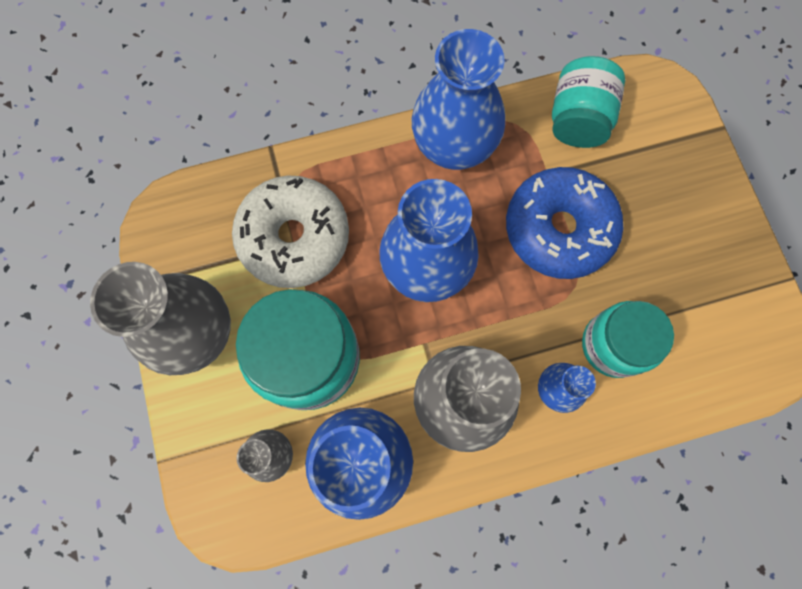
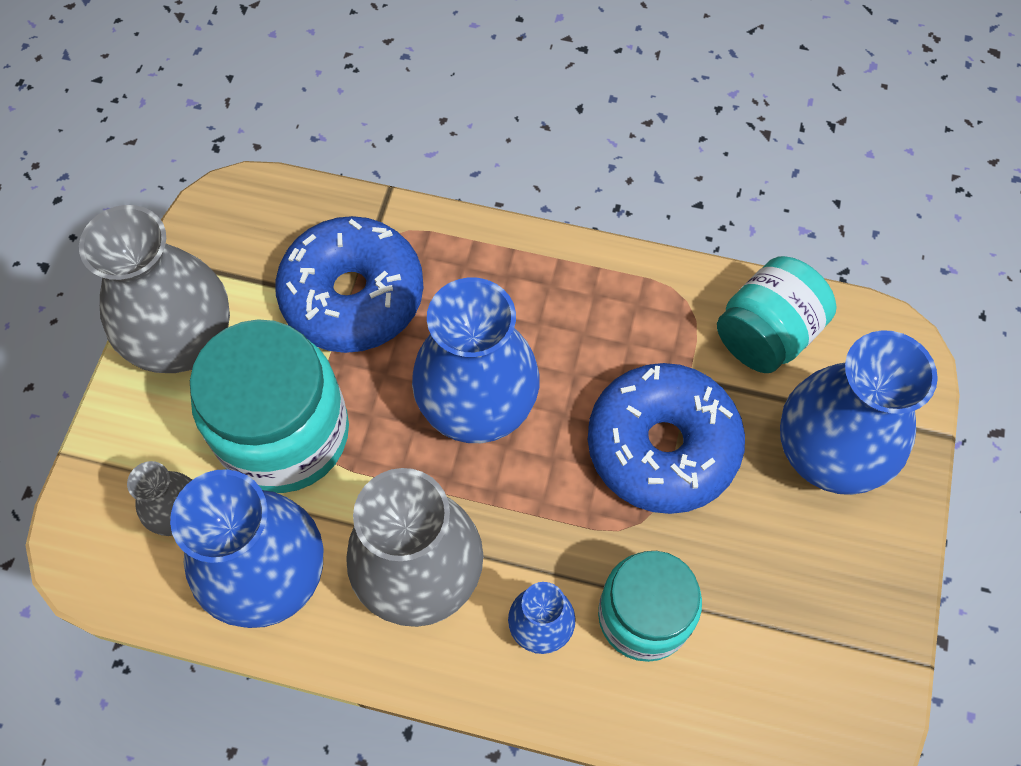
camera: 30 degrees right, 10 degrees down
(294, 237) = (353, 296): white donut -> blue donut
(453, 147) = (596, 290): blue vase -> blue vase (827, 454)

